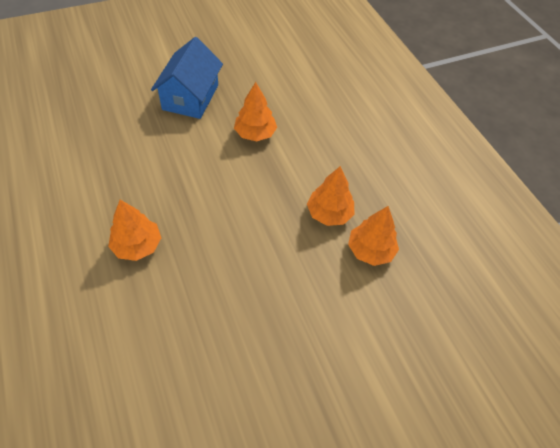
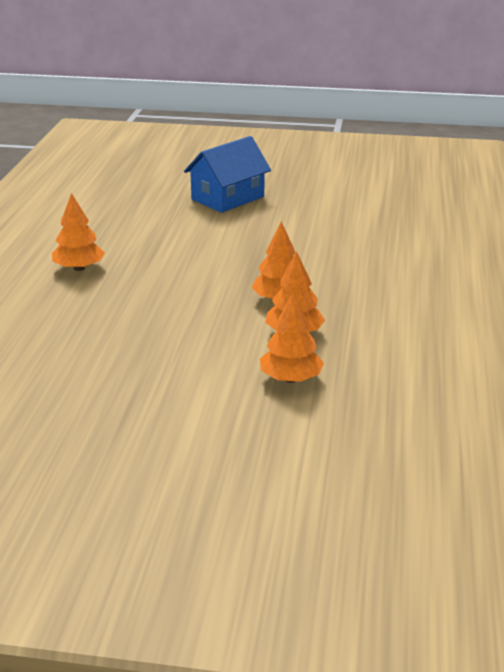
camera: 35 degrees right, 25 degrees down
(255, 134) = (265, 234): orange tree -> orange tree (291, 379)

